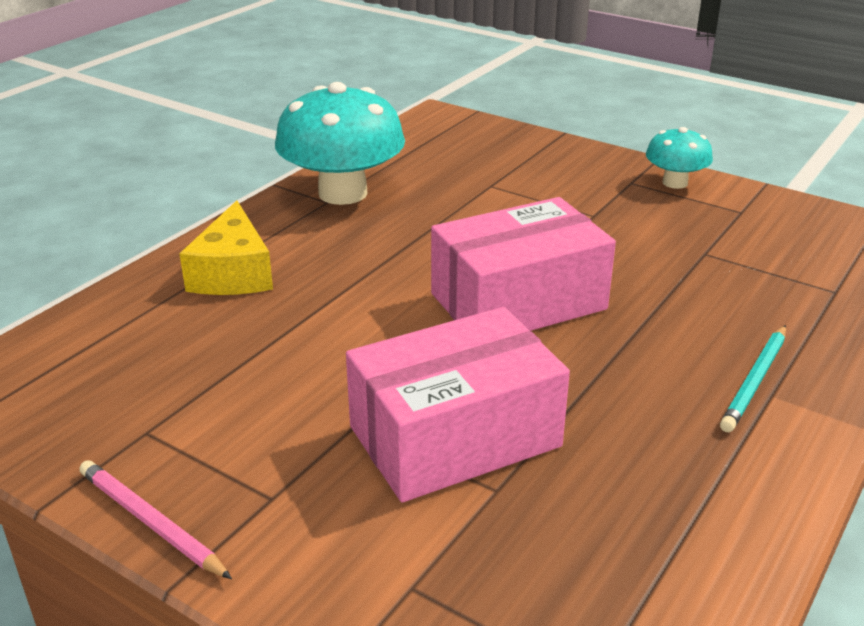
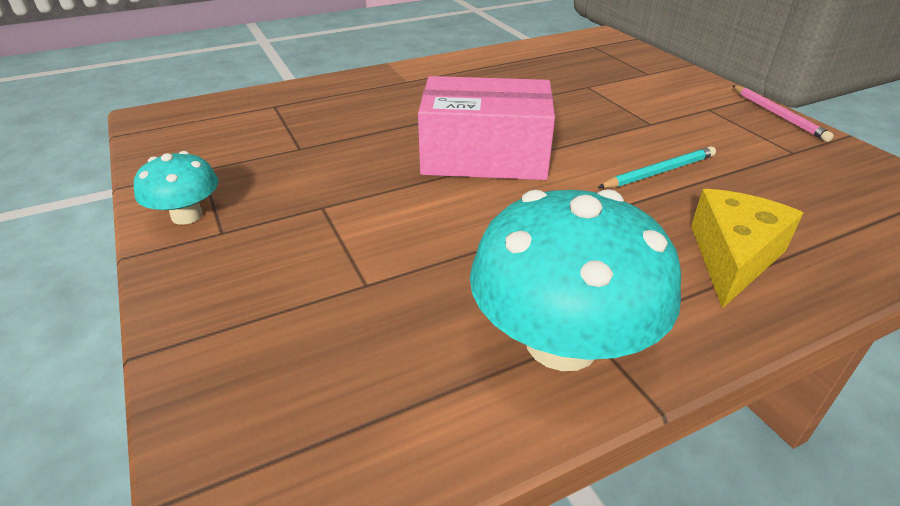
camera: 150 degrees left, 5 degrees up
(455, 436) = (594, 106): pink box -> none
(755, 380) = (405, 86): turquoise pencil -> turquoise pencil (659, 172)

